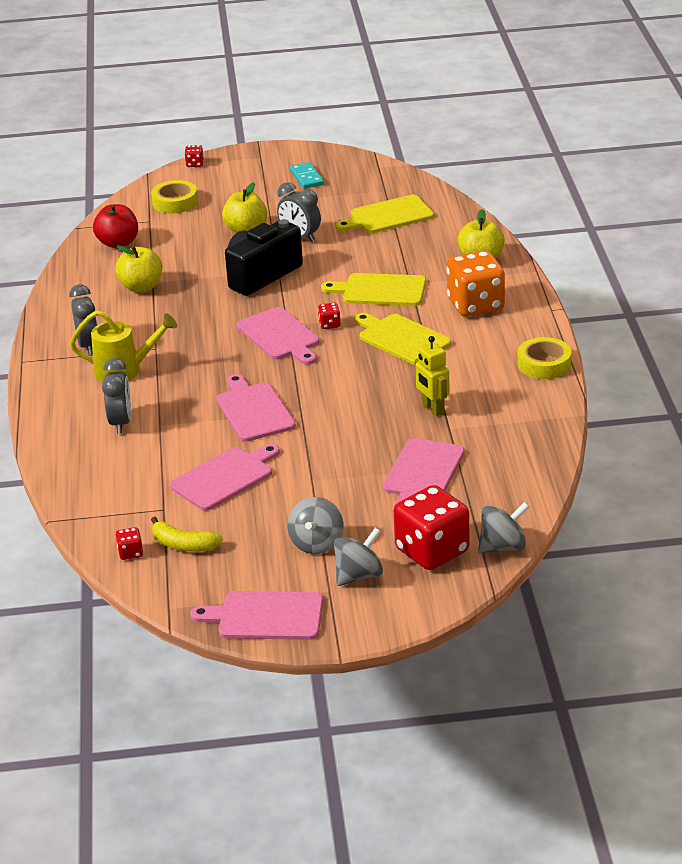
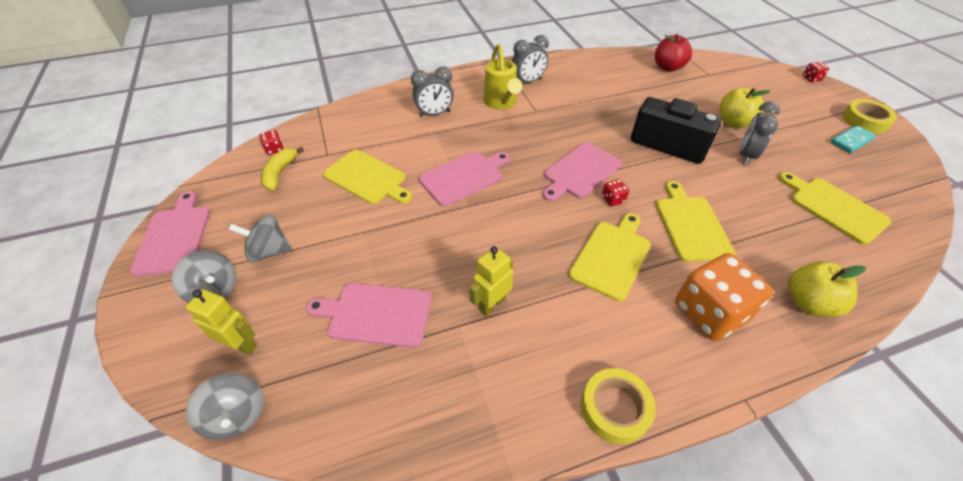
camera: 75 degrees right, 15 degrees up
(141, 287) = (615, 88): yellow apple -> none
(175, 202) = (745, 80): yellow tape -> yellow tape (865, 121)
(225, 477) = (367, 178): pink cutting board -> yellow cutting board
(432, 551) = (241, 344): red dice -> yellow robot

